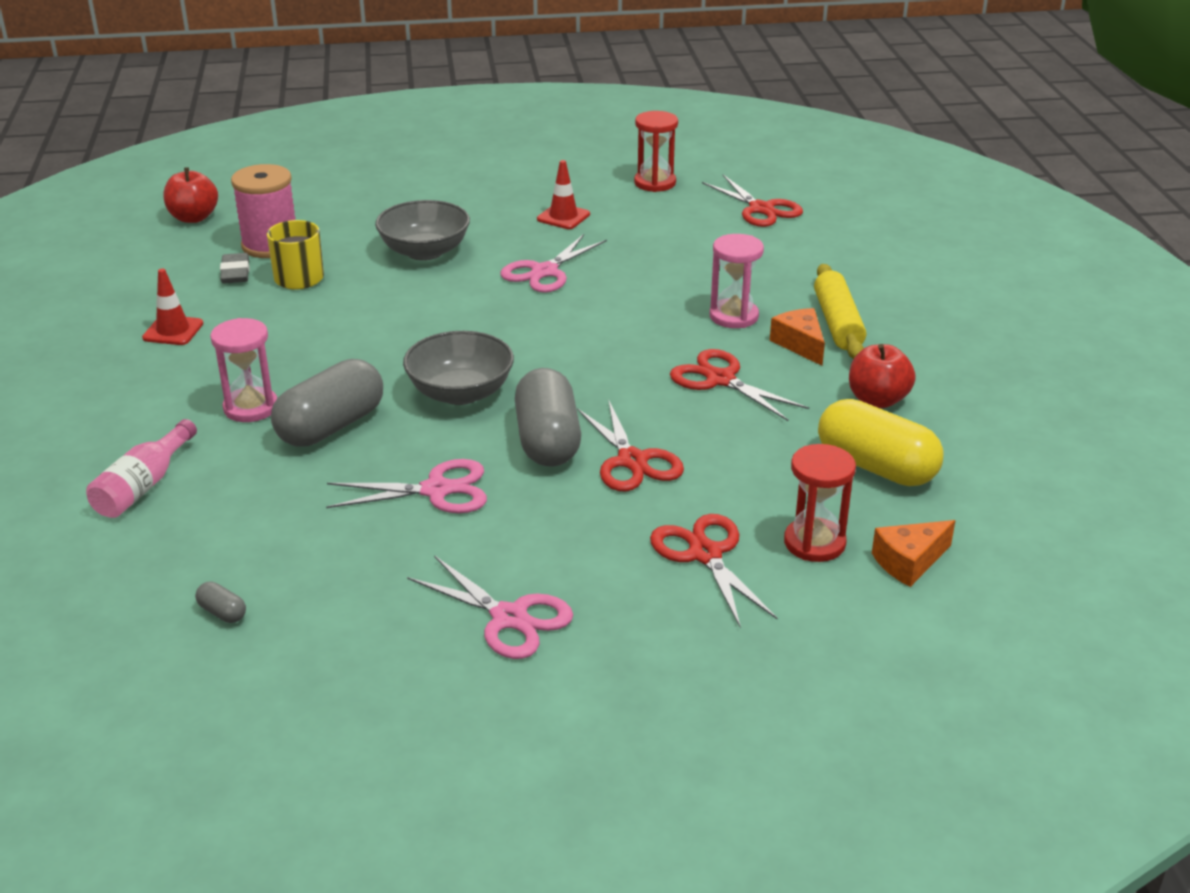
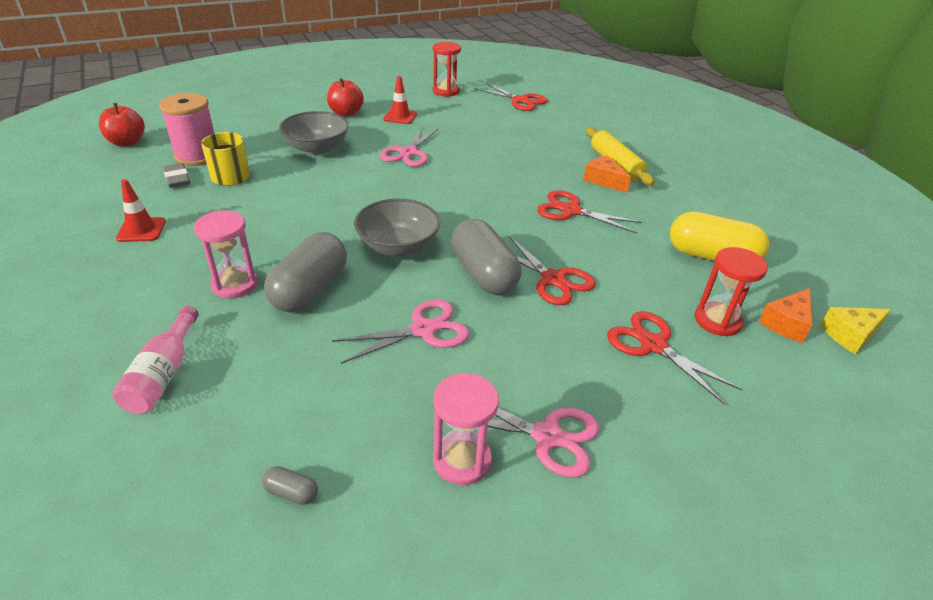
camera: 20 degrees left, 5 degrees up
(734, 316) = (550, 167): pink hourglass -> pink hourglass (462, 460)
(877, 400) = (677, 210): red apple -> red apple (346, 113)
(988, 590) = (850, 335): none -> yellow cheese

